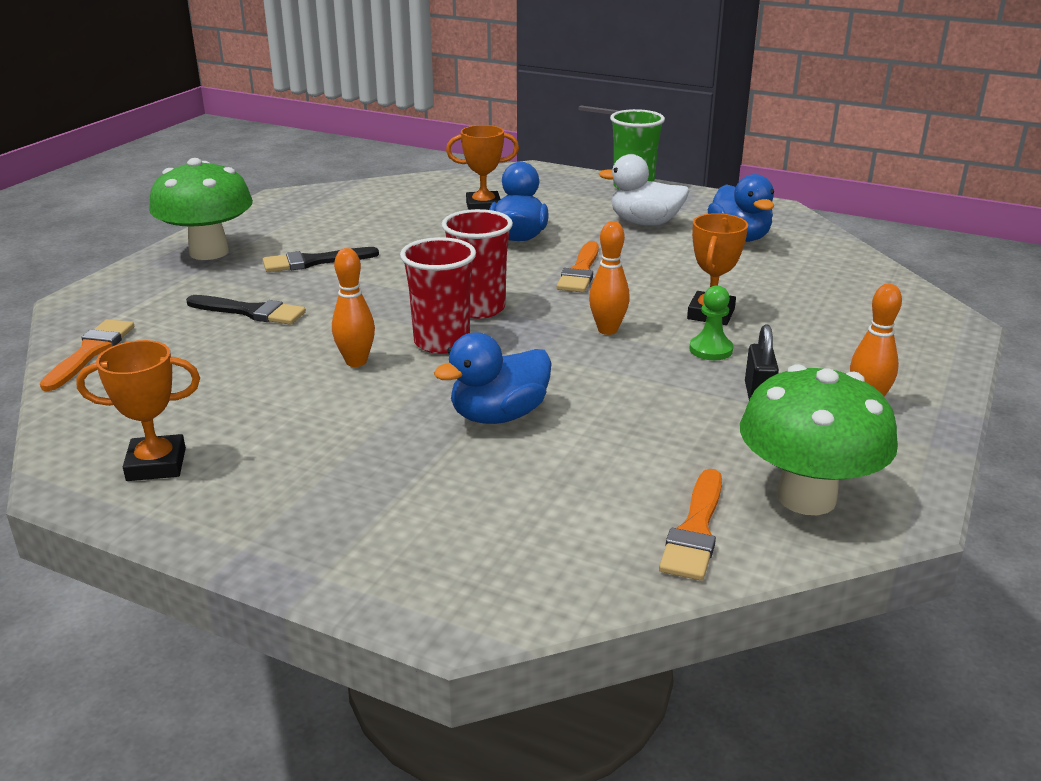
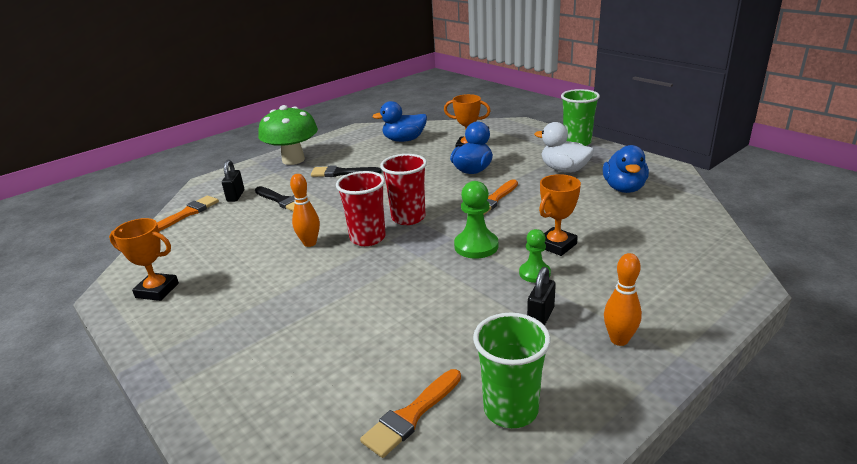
camera: 25 degrees right, 0 degrees up
(157, 315) = (236, 196): none -> black padlock
(498, 416) = (358, 297): blue duck -> blue duck (404, 140)
(607, 330) = (476, 246): orange bowling pin -> green pawn
(806, 497) = (510, 409): green mushroom -> green cup

